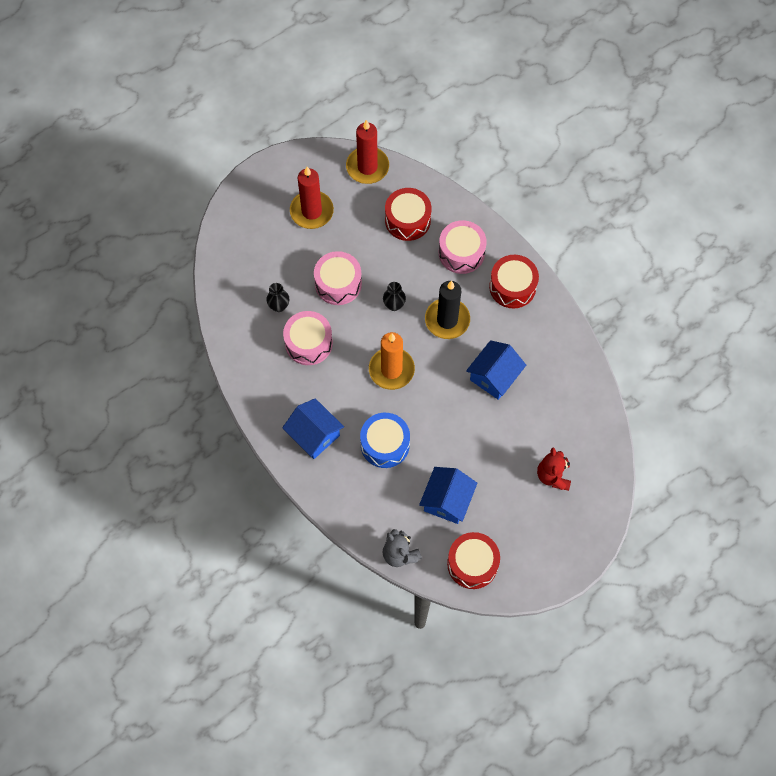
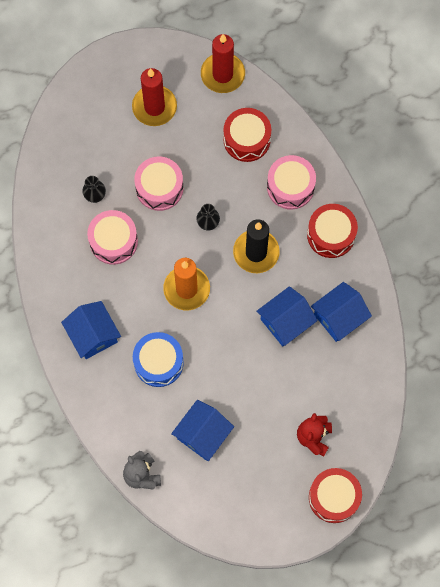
camera: 15 degrees right, 5 degrees up
(472, 564) = (209, 503): red drum -> red drum (334, 497)
(543, 359) = (339, 317): none -> blue house

